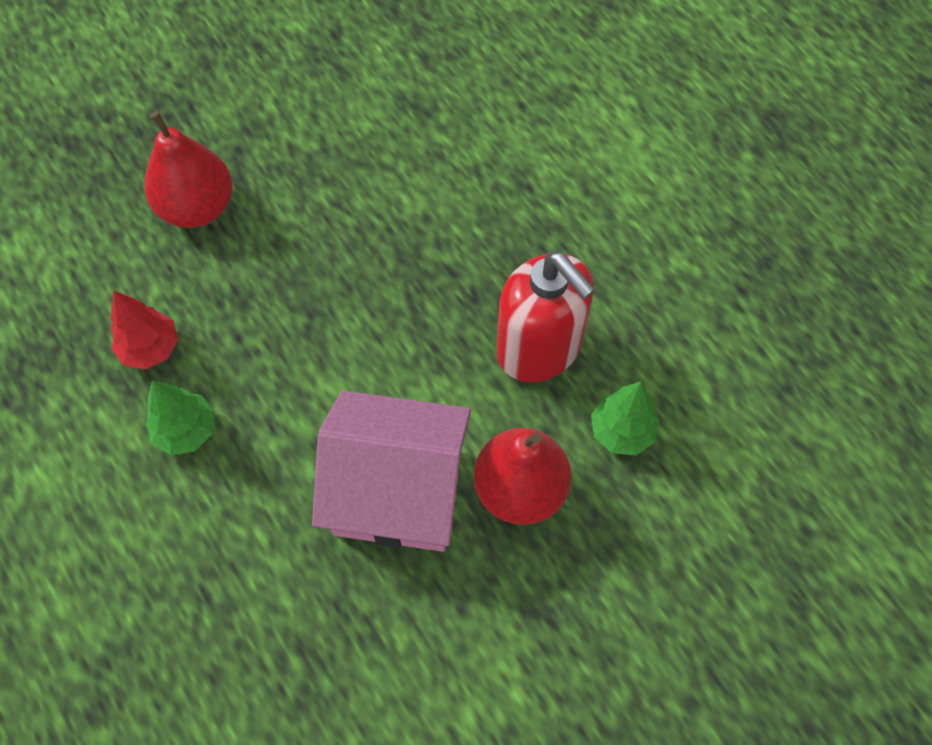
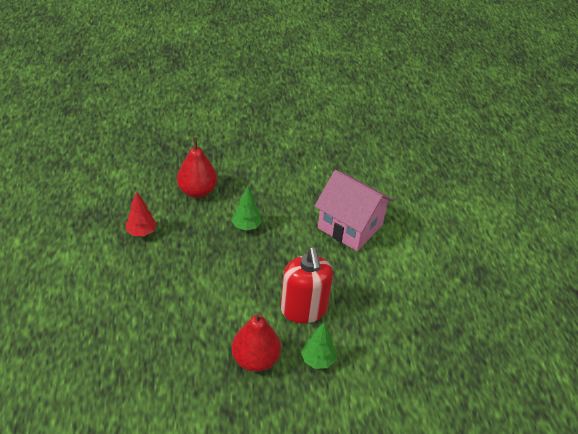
camera: 25 degrees right, 20 degrees down
(186, 431) = (133, 268): green tree -> green tree (246, 226)
(398, 491) = (202, 333): pink house -> pink house (350, 226)

